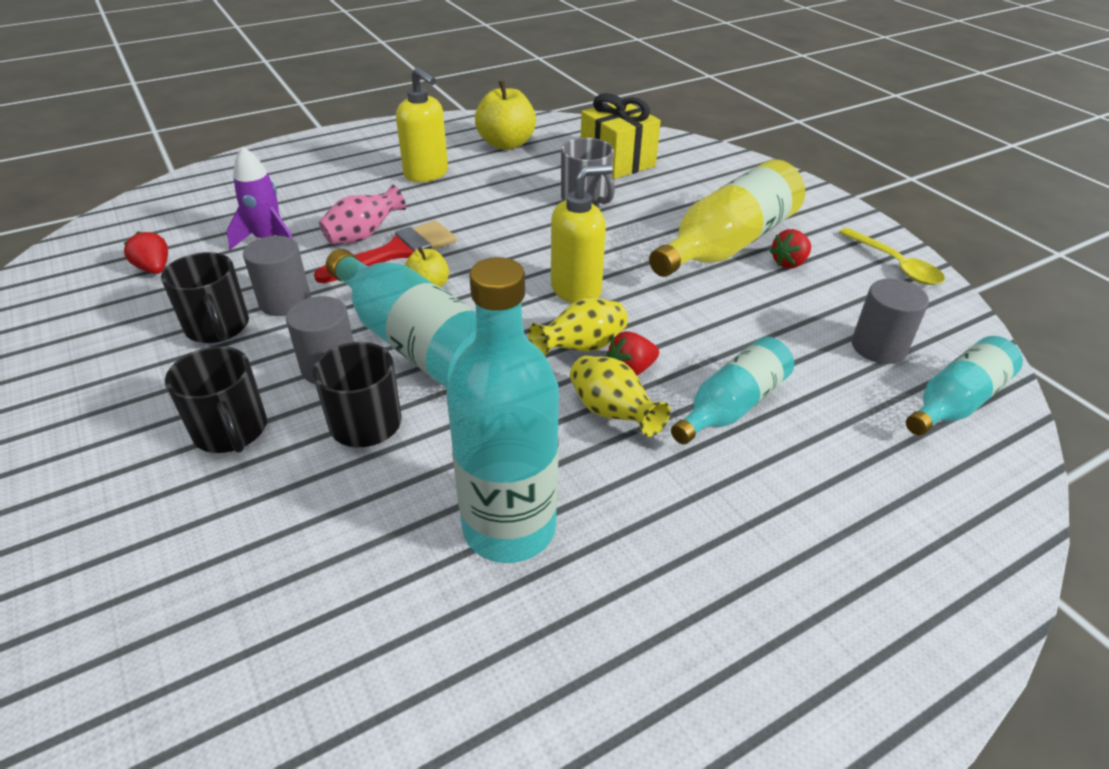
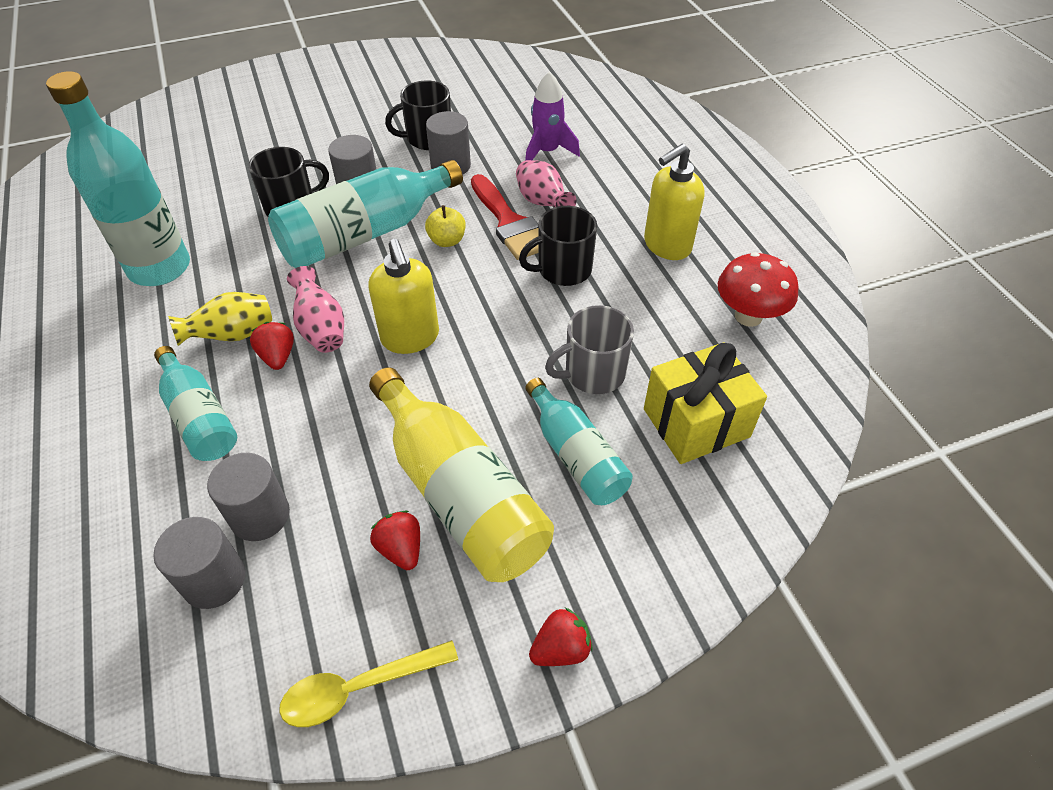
camera: 100 degrees right, 10 degrees up
(154, 269) = (515, 104): red strawberry -> red strawberry (561, 649)
(231, 431) = (313, 153): black mug -> black mug (563, 269)
(506, 144) = (748, 316): yellow apple -> red mushroom
(581, 348) = (321, 328): yellow vase -> pink vase
(809, 337) = (260, 515): none -> grey cylinder
(956, 402) = (102, 616): turquoise bottle -> turquoise bottle (576, 455)

